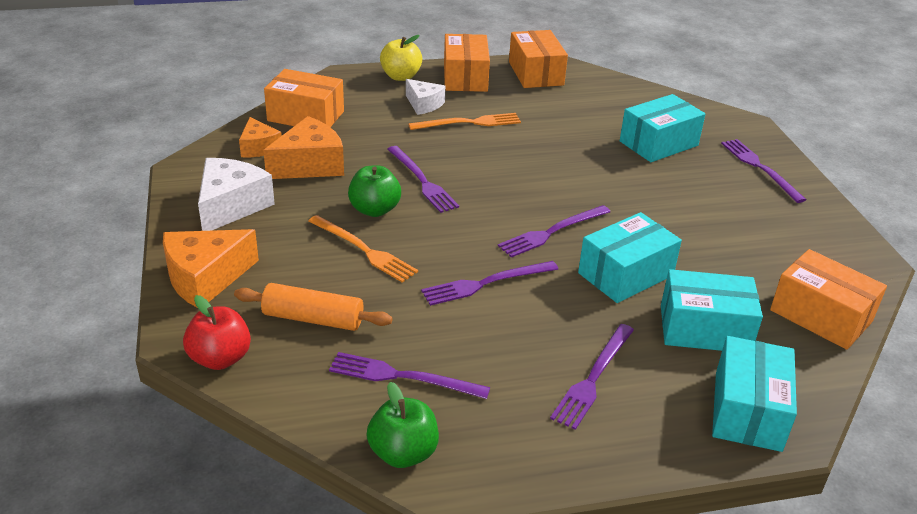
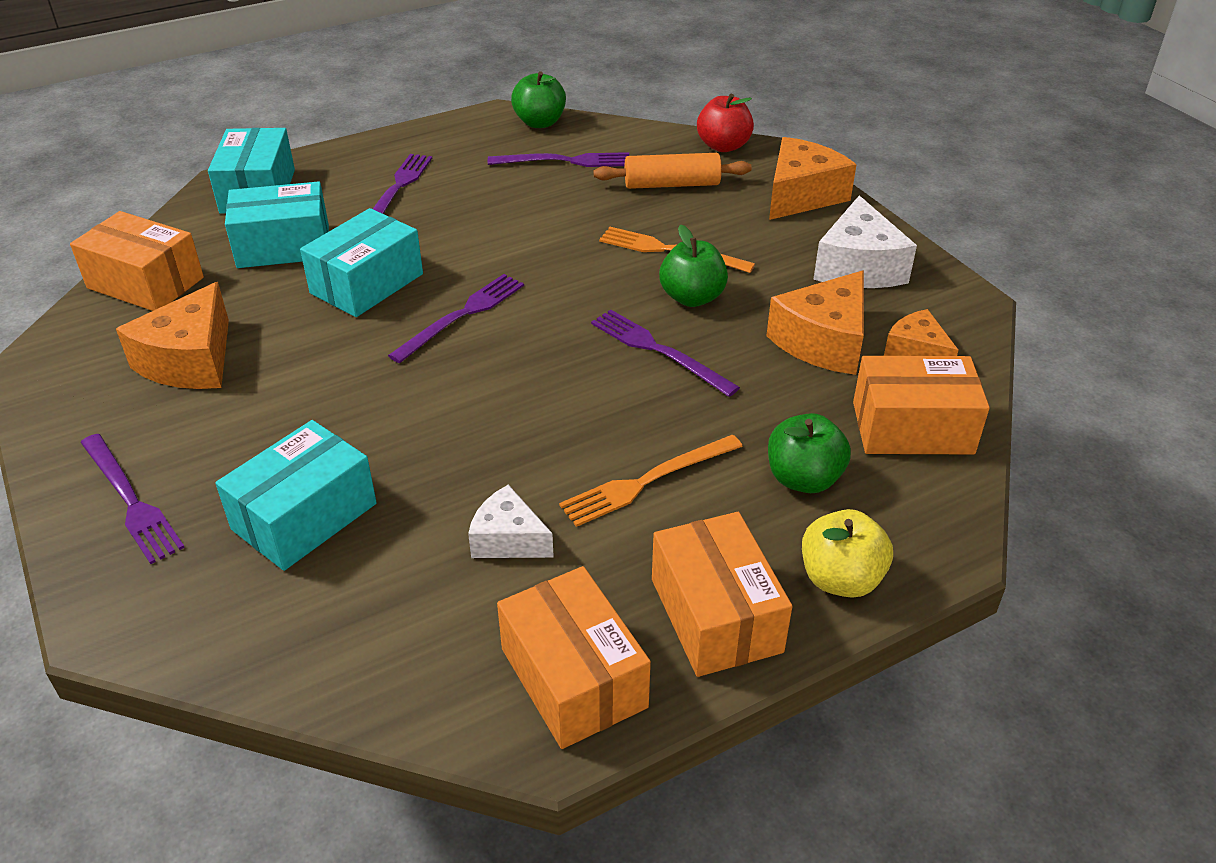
camera: 165 degrees right, 5 degrees up
(386, 109) = (803, 479): none -> green apple
(424, 104) = (748, 508): white cheese -> white cheese (508, 539)
(486, 283) = (522, 244): purple fork -> none
(754, 240) = (190, 360): none -> orange cheese

